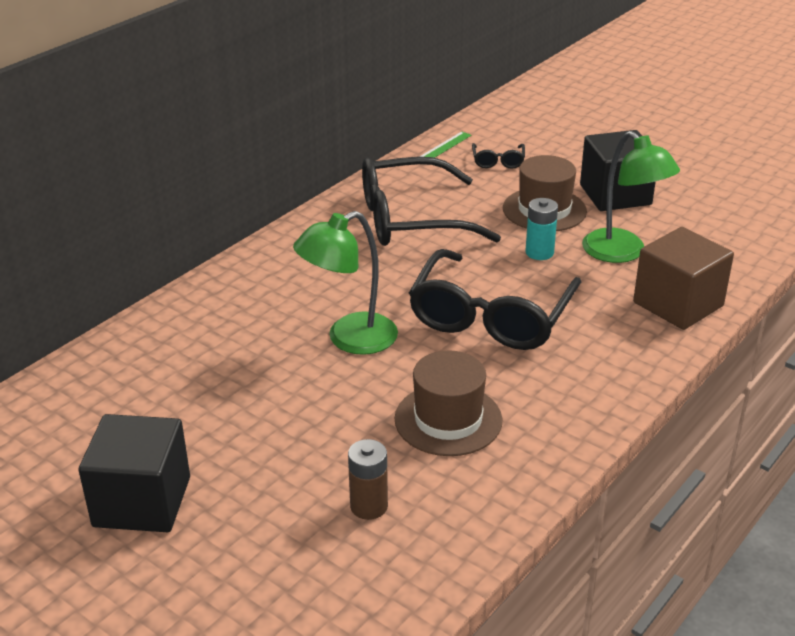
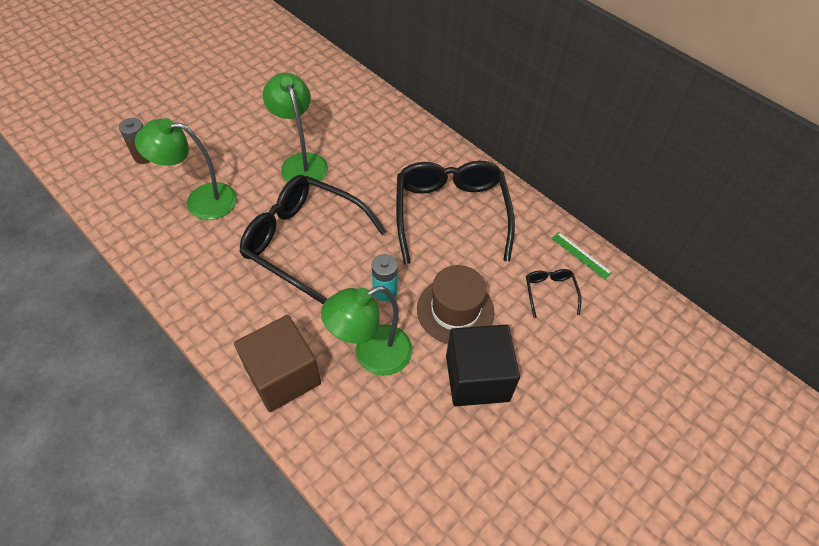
camera: 95 degrees right, 20 degrees up
(142, 502) = (191, 74): black cube -> none
(448, 420) = (201, 200): brown hat -> green lamp
(498, 161) = (550, 292): black glasses -> black glasses turned 75 degrees clockwise

